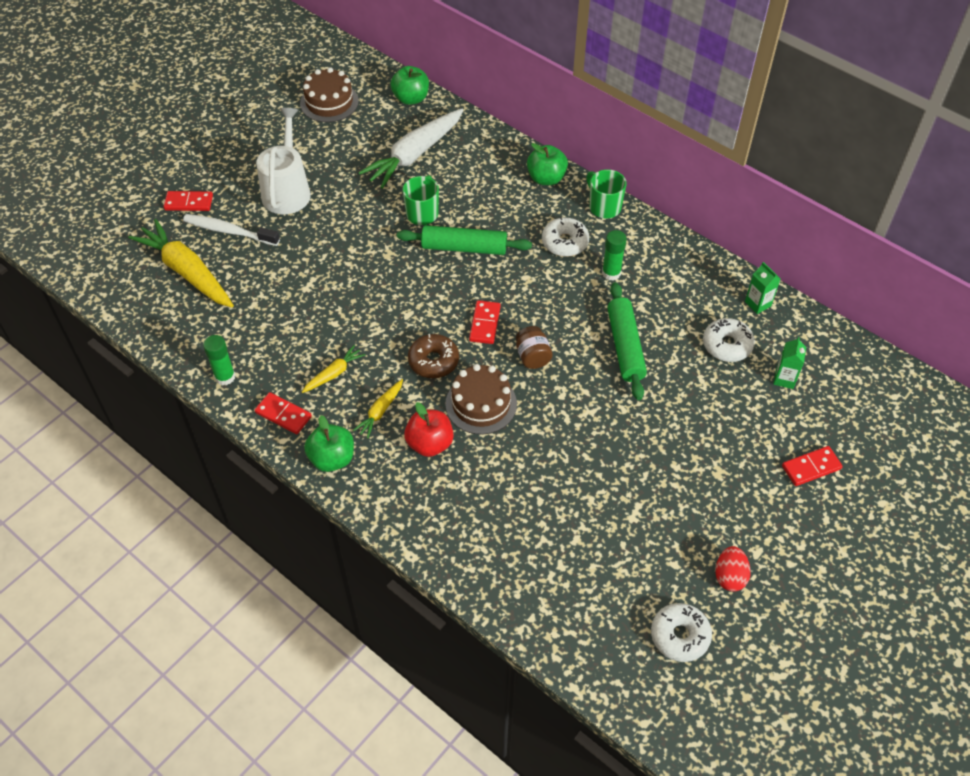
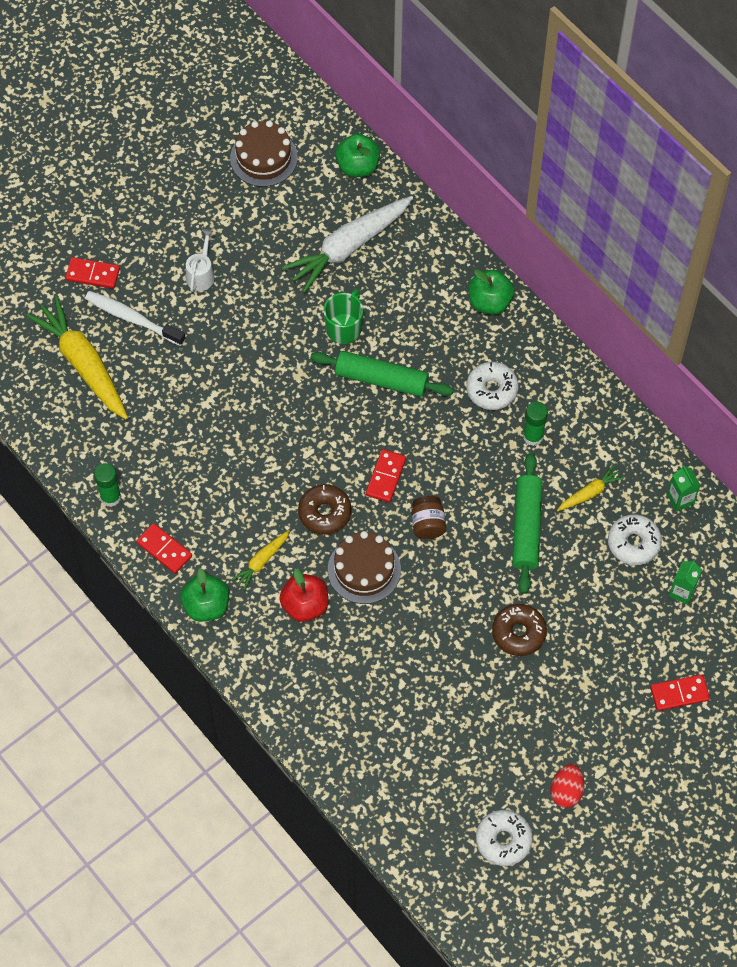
camera: 10 degrees right, 10 degrees up
(287, 190) = (201, 274): white watering can -> white watering can, size x0.52
(334, 373) = (221, 511): yellow carrot -> yellow carrot (589, 493)
(604, 207) = (545, 350): green mug -> none
(642, 437) = (518, 633): none -> brown donut

